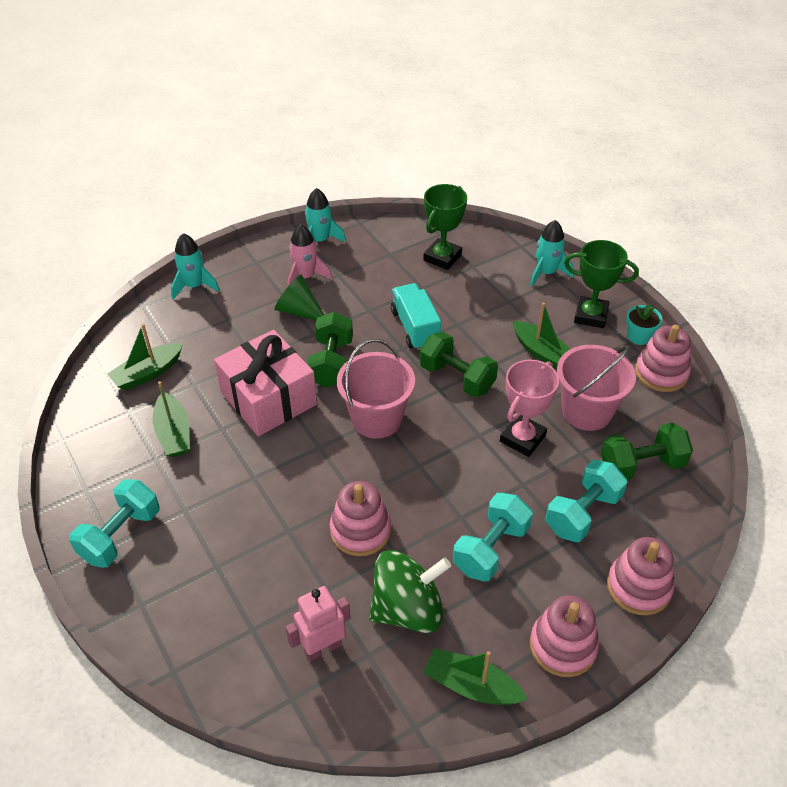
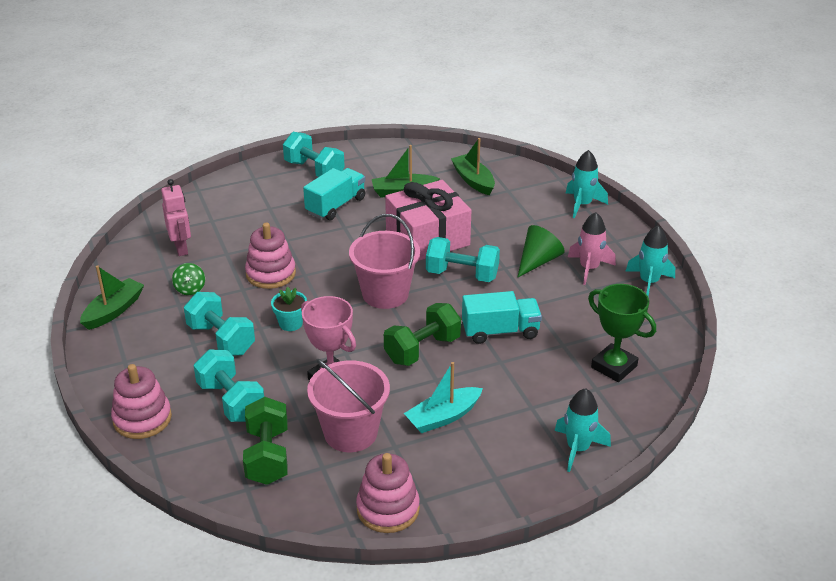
camera: 100 degrees right, 10 degrees down
(208, 494) = (336, 206): none -> turquoise truck
(331, 363) = (462, 274): green dumbbell -> turquoise dumbbell
(408, 609) = (190, 289): green spinning top -> green spinning top, size x0.46
(542, 353) = (443, 417): green boat -> turquoise boat
(563, 646) = (117, 362): pink stacking toy -> none
(590, 315) = (495, 471): green trophy -> none
(639, 336) = (451, 505): turquoise flower pot -> turquoise flower pot (290, 323)

